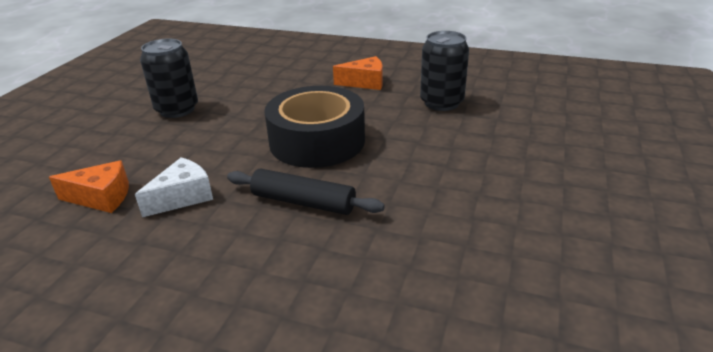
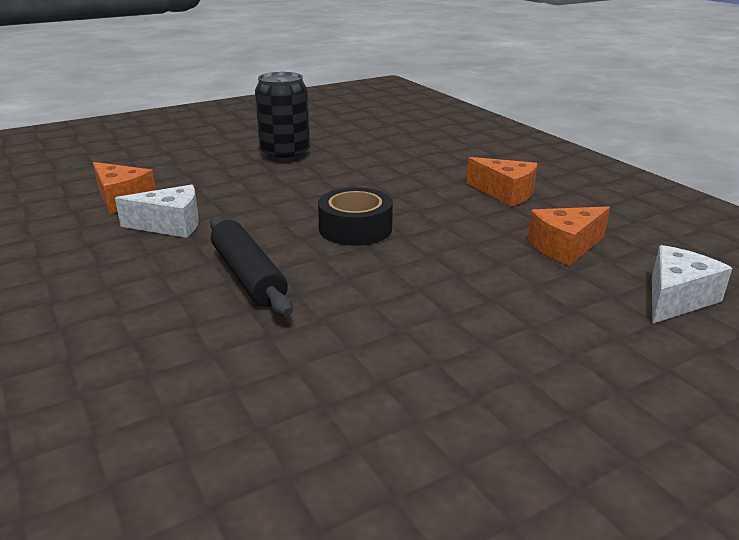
camera: 40 degrees right, 5 degrees down
(317, 141) = (355, 228): black tape -> black tape, size x0.58
(441, 103) = (565, 247): black can -> orange cheese
(522, 108) = (676, 298): none -> white cheese

